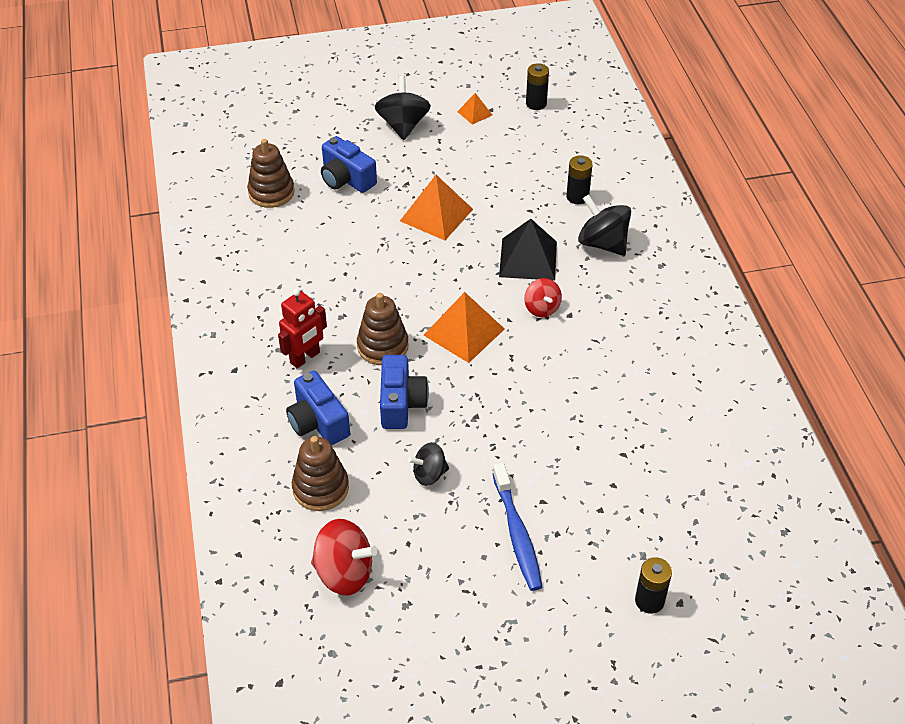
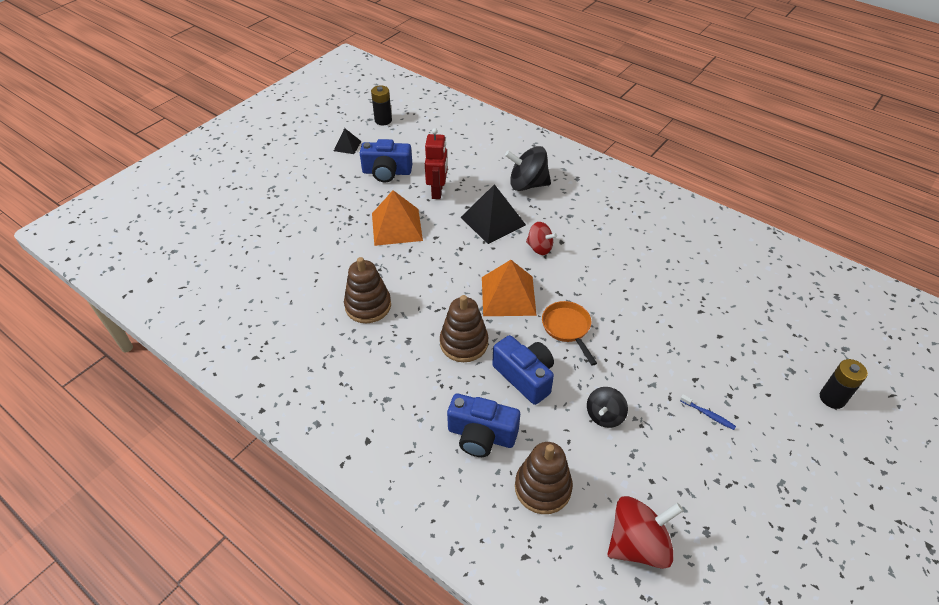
camera: 40 degrees left, 0 degrees up
(271, 192) = (248, 280): brown stacking toy -> brown stacking toy (368, 306)
(305, 358) = (415, 391): red robot -> red robot (437, 191)
(346, 179) = (300, 238): blue camera -> blue camera (387, 172)
(403, 125) = (303, 179): black spinning top -> none
(474, 113) = (347, 146): orange pyramid -> black pyramid
(482, 390) = (567, 328): none -> orange pan
(517, 533) = (708, 415): blue toothbrush -> blue toothbrush, size x0.45
(577, 197) = (477, 164): black battery -> none

